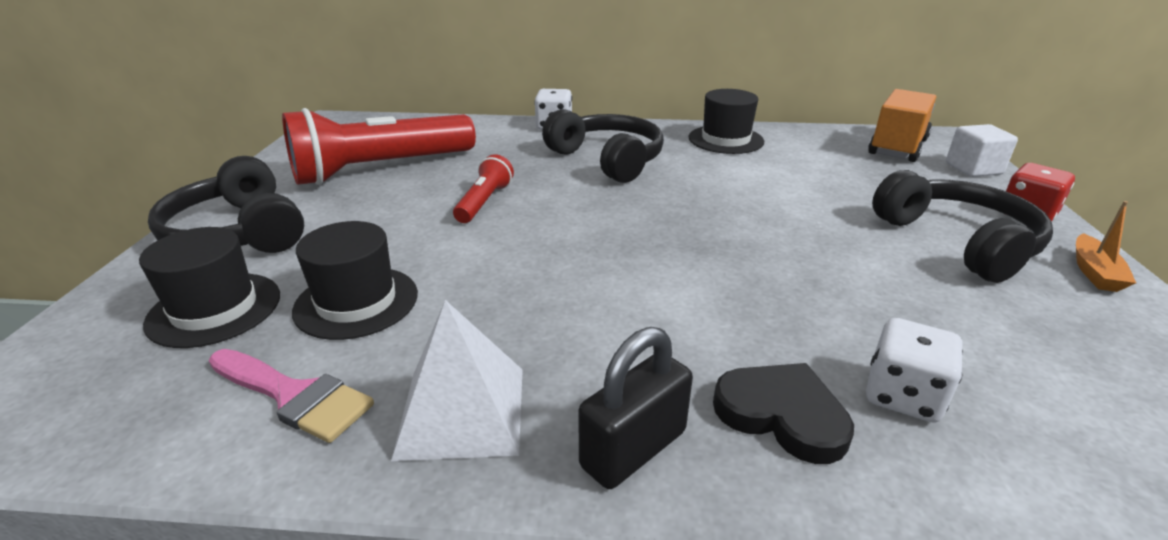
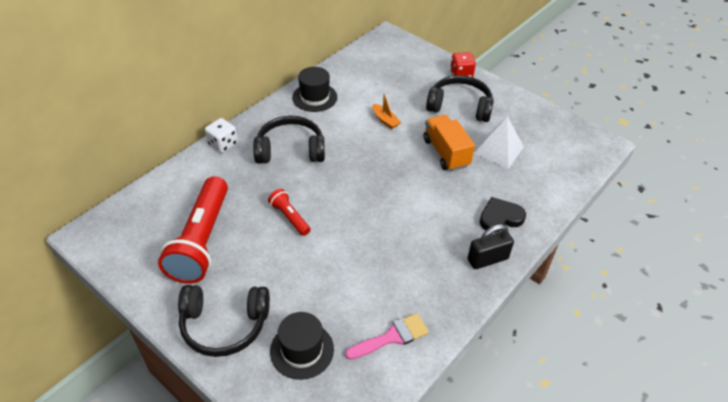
camera: 55 degrees left, 15 degrees up
(356, 302) = (341, 298): black hat -> none
(462, 411) = (439, 292): white pyramid -> white pyramid (499, 150)
(633, 449) = (487, 259): black padlock -> black padlock turned 75 degrees clockwise
(897, 147) = (382, 56): orange truck -> orange truck (446, 153)
(902, 395) = (513, 186): white dice -> none
(973, 168) = (420, 54): white cube -> none
(1094, 272) = (502, 94): orange boat -> orange boat (385, 120)

